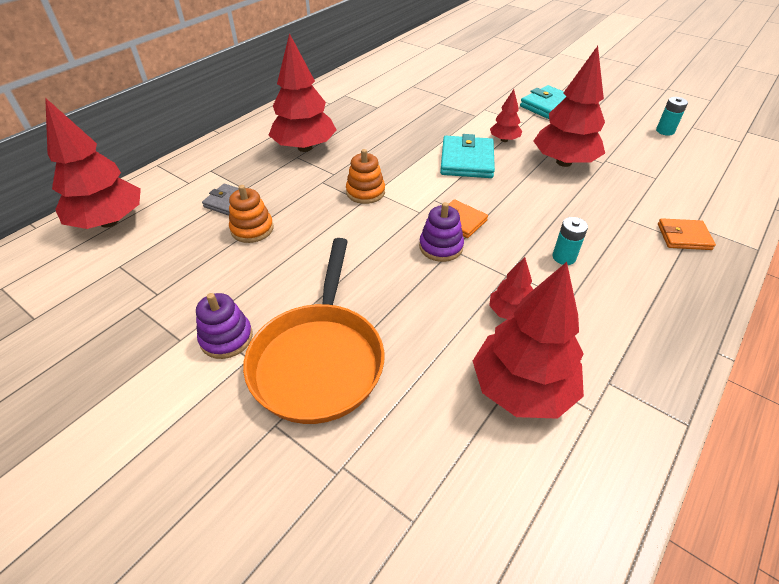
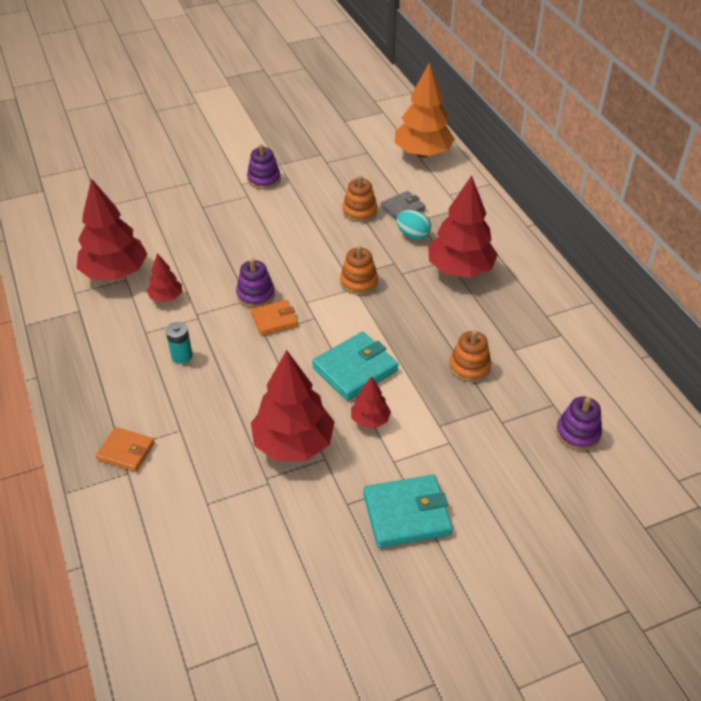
camera: 120 degrees right, 0 degrees up
(109, 222) = (422, 153): red tree -> orange tree
(272, 184) = (413, 235): none -> turquoise egg
(319, 360) = (214, 207): orange pan -> none
(411, 118) = (469, 367): none -> orange stacking toy
(427, 75) = (577, 433): none -> purple stacking toy
(467, 160) = (355, 369): turquoise wallet -> turquoise wallet turned 75 degrees counterclockwise
(665, 131) = (272, 597): turquoise battery -> none
(683, 237) = (126, 451): orange wallet -> orange wallet turned 75 degrees clockwise

